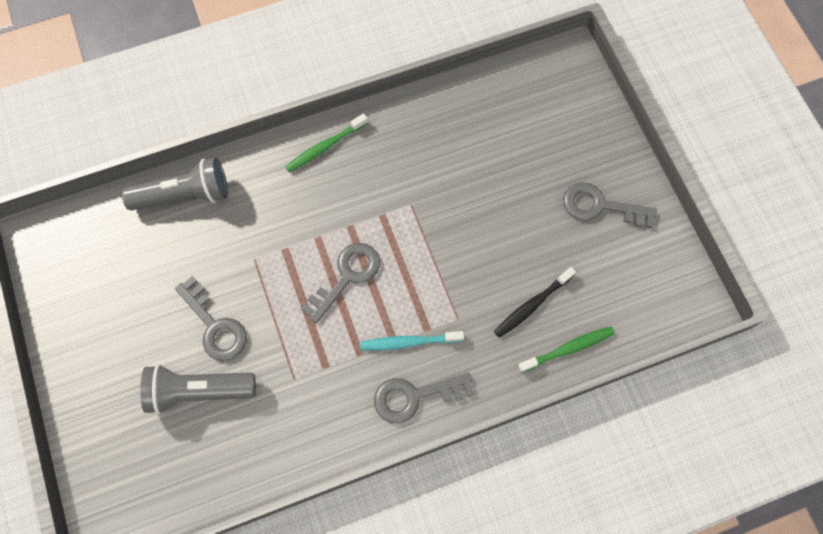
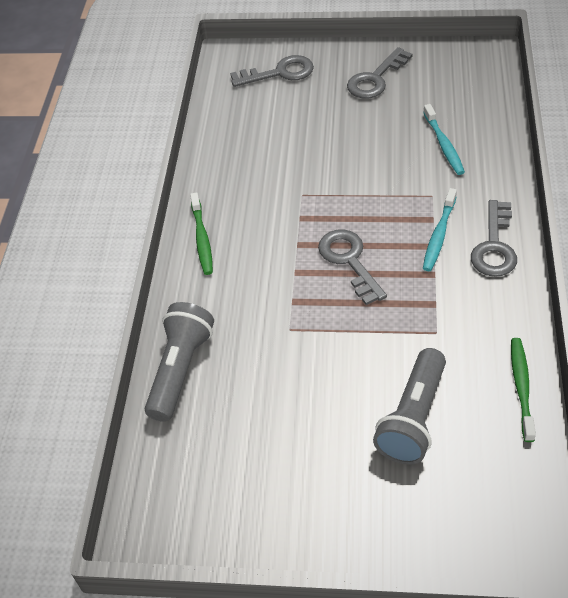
camera: 60 degrees left, 20 degrees down
(215, 326) = (346, 383): grey key -> grey key (279, 73)
(532, 305) = (444, 145): black toothbrush -> turquoise toothbrush
(568, 349) = (494, 135): green toothbrush -> green toothbrush (521, 387)

